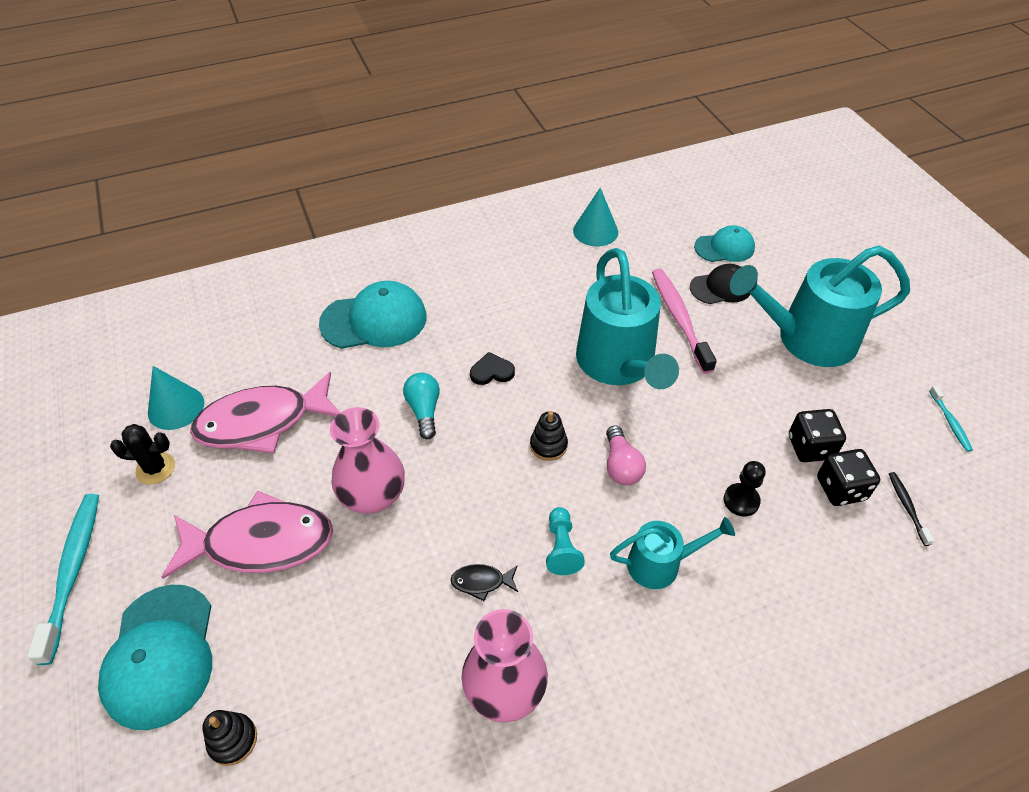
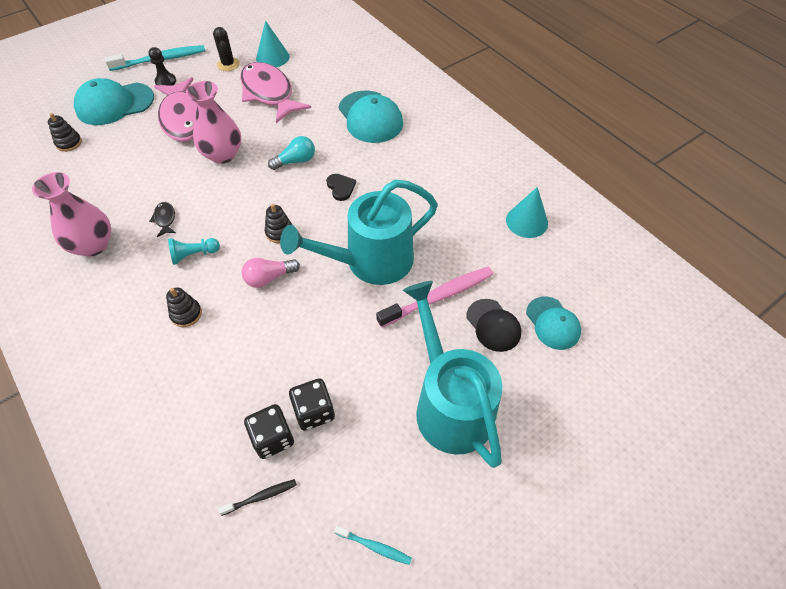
camera: 75 degrees right, 5 degrees up
(661, 564) = (186, 314): turquoise watering can -> black stacking toy
(741, 500) = (248, 361): black pawn -> black pawn (165, 81)
(950, 422) = (374, 546): turquoise toothbrush -> turquoise toothbrush turned 135 degrees counterclockwise

